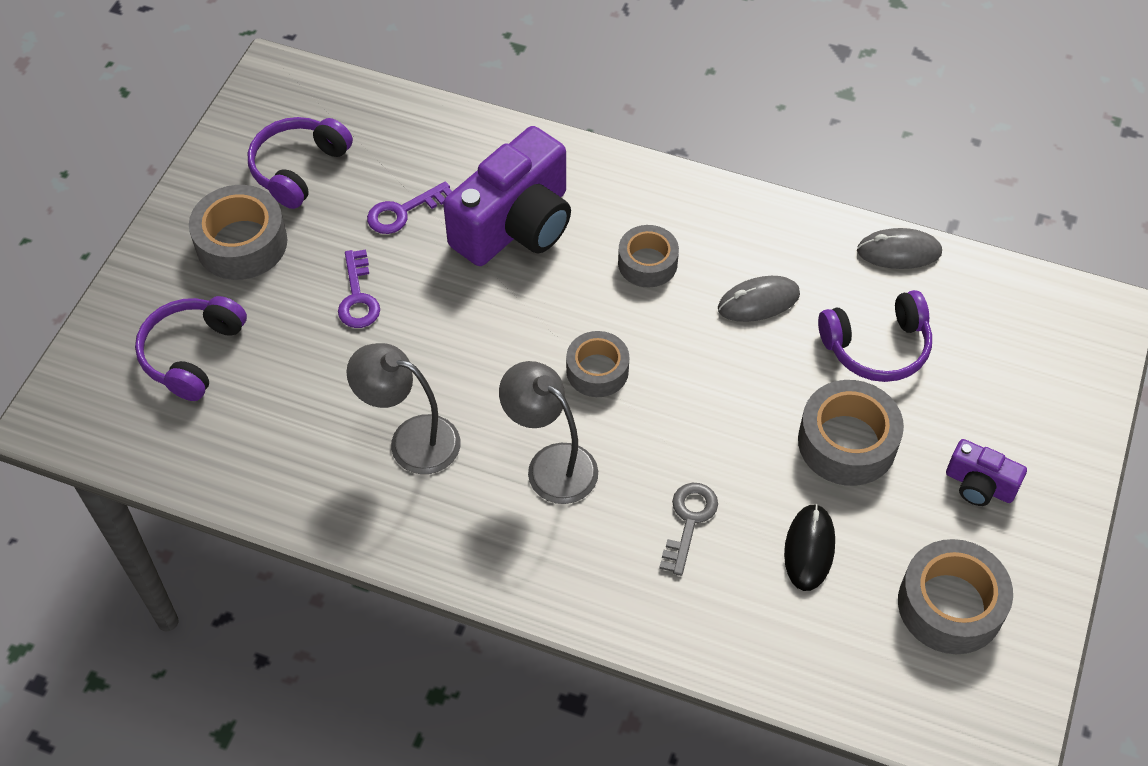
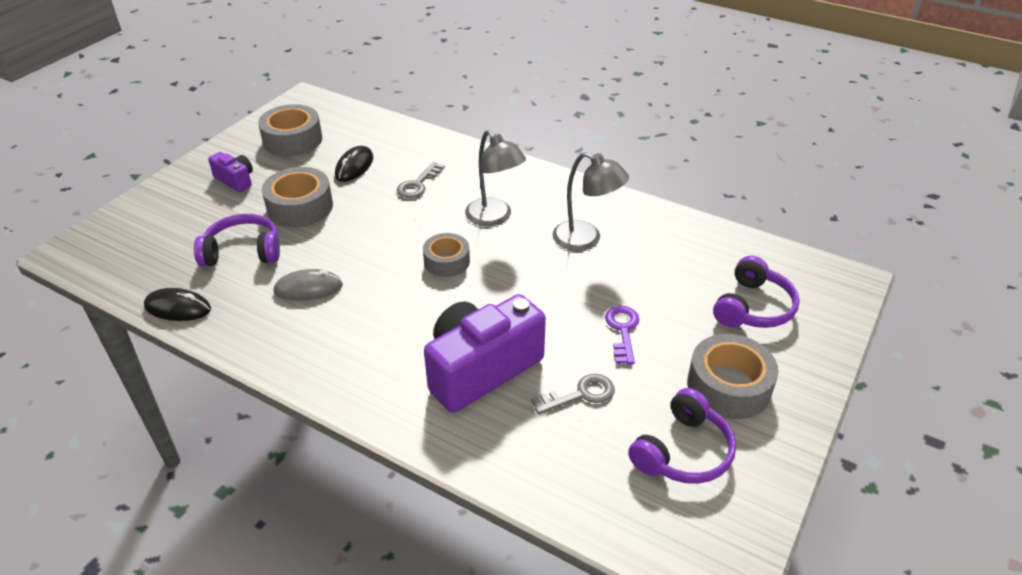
camera: 170 degrees left, 15 degrees down
(403, 212) = (580, 394): purple key -> grey key
(647, 263) = (380, 325): grey tape -> none
(899, 252) = (178, 308): grey mouse -> black mouse

